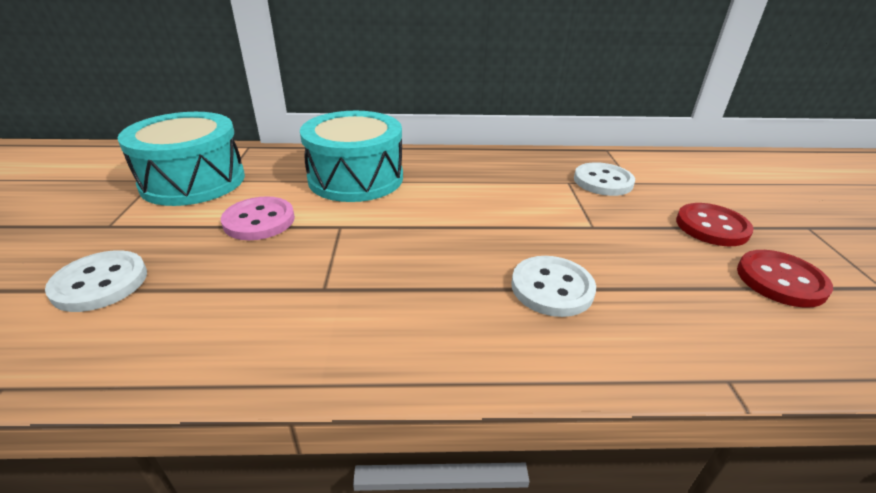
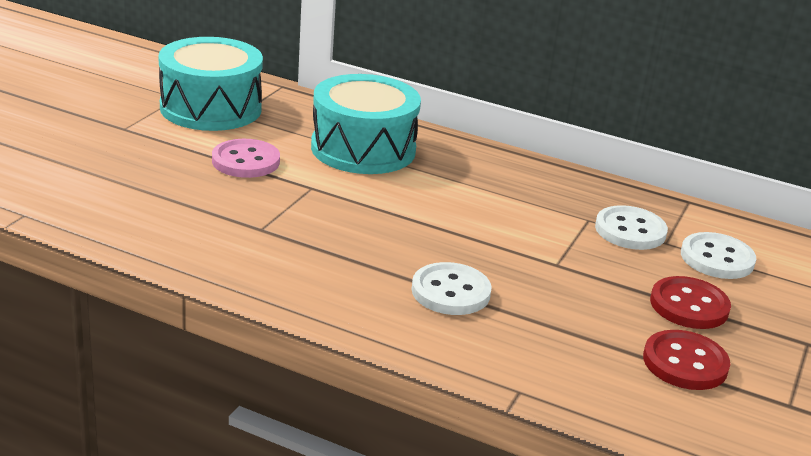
camera: 25 degrees right, 5 degrees down
(100, 283) = (103, 171): white button -> white button (717, 258)

